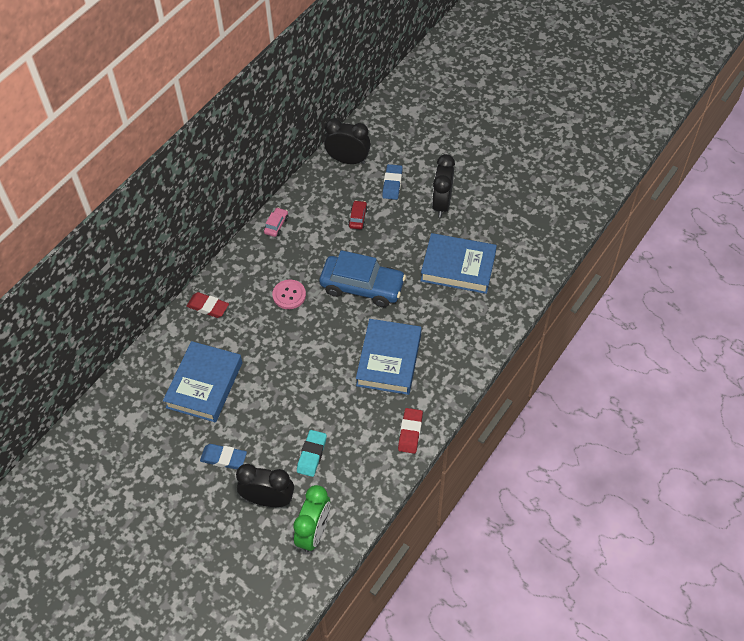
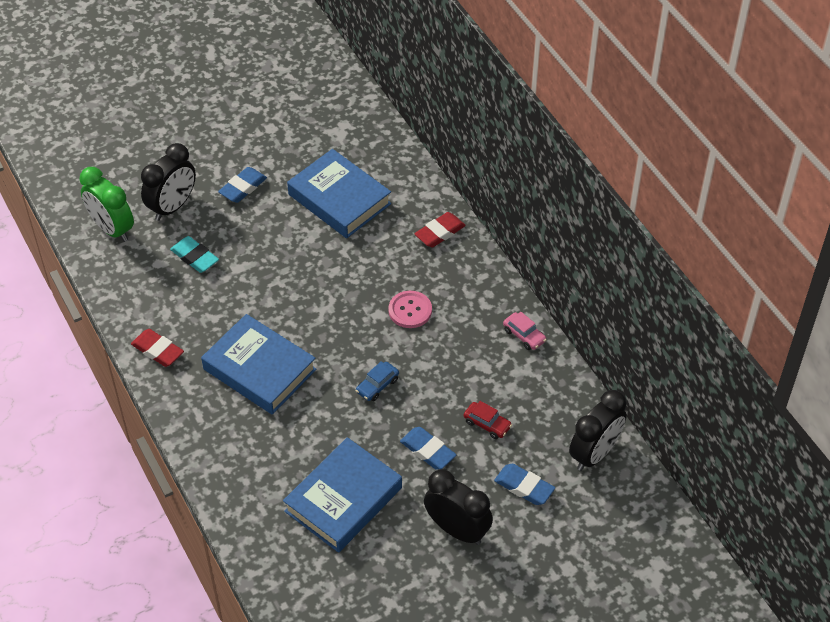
camera: 115 degrees right, 5 degrees down
(362, 287) = (377, 385): blue car -> blue car, size x0.42
(396, 239) = (428, 451): none -> blue eraser

